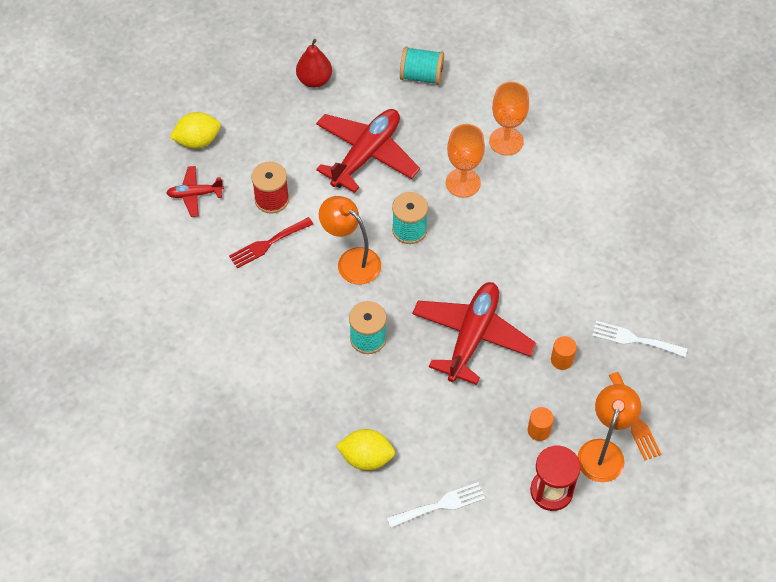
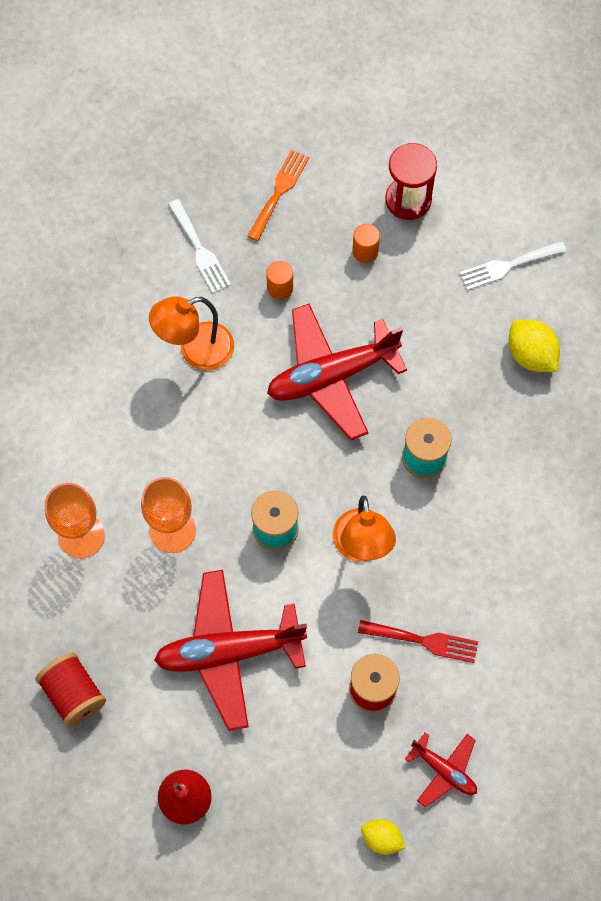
camera: 135 degrees left, 10 degrees up
(198, 141) = (382, 838): yellow lemon -> yellow lemon, size x0.64
(421, 76) = (74, 694): turquoise spool -> red spool
(440, 505) = (508, 266): white fork -> white fork turned 45 degrees counterclockwise
(603, 451) = (332, 191): orange lamp -> orange lamp (196, 351)

